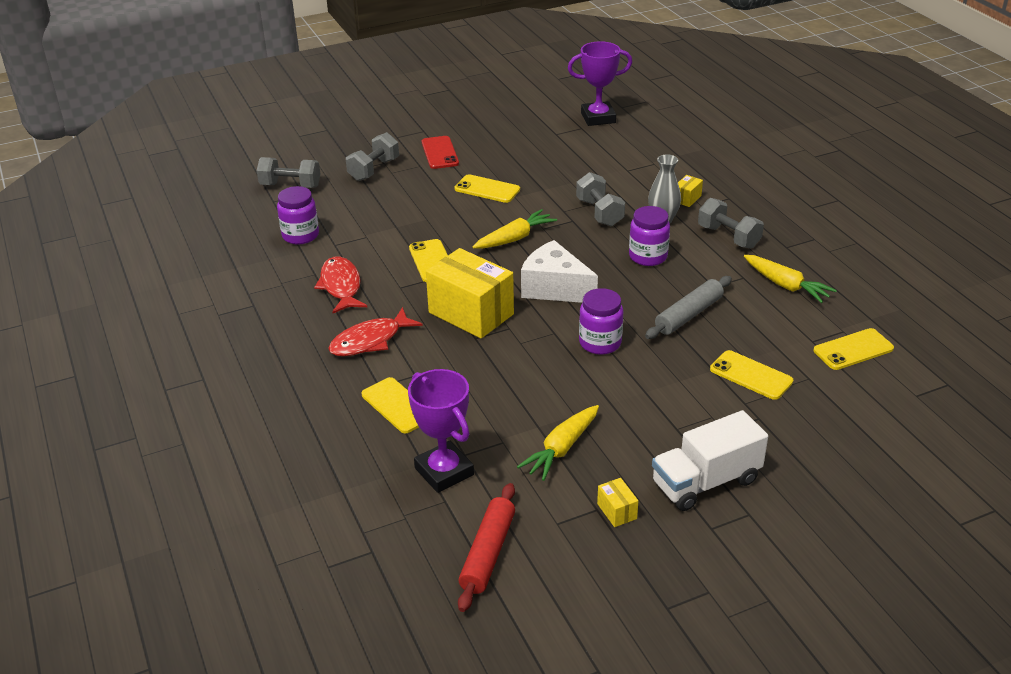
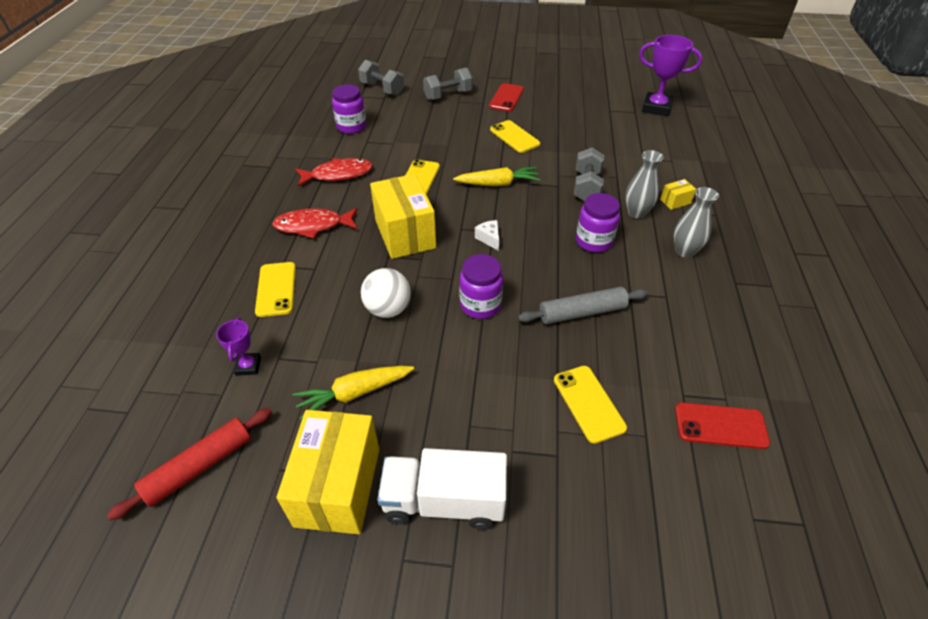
camera: 30 degrees right, 10 degrees up
(341, 286) = (338, 175): red fish -> red fish turned 60 degrees clockwise
(444, 471) = (248, 366): purple trophy -> purple trophy, size x0.53
(522, 378) = (388, 309): none -> white ball
(554, 288) = (489, 239): white cheese -> white cheese, size x0.44
(617, 511) = (338, 486): yellow box -> yellow box, size x2.41
(728, 237) = (684, 251): grey dumbbell -> grey vase
(786, 285) = (702, 322): yellow carrot -> none
(853, 350) = (720, 426): yellow phone -> red phone

